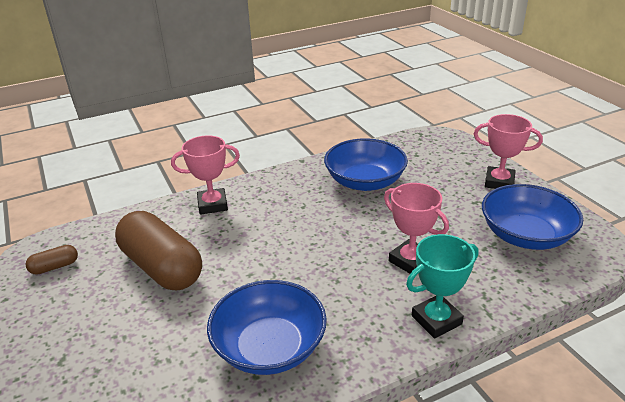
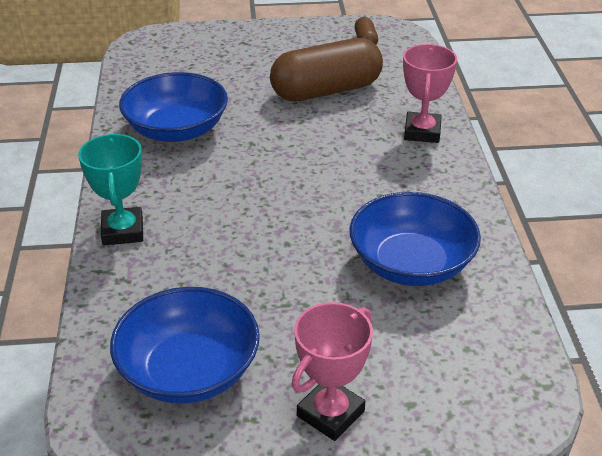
camera: 110 degrees right, 5 degrees up
(410, 261) = (219, 246): pink trophy -> none

